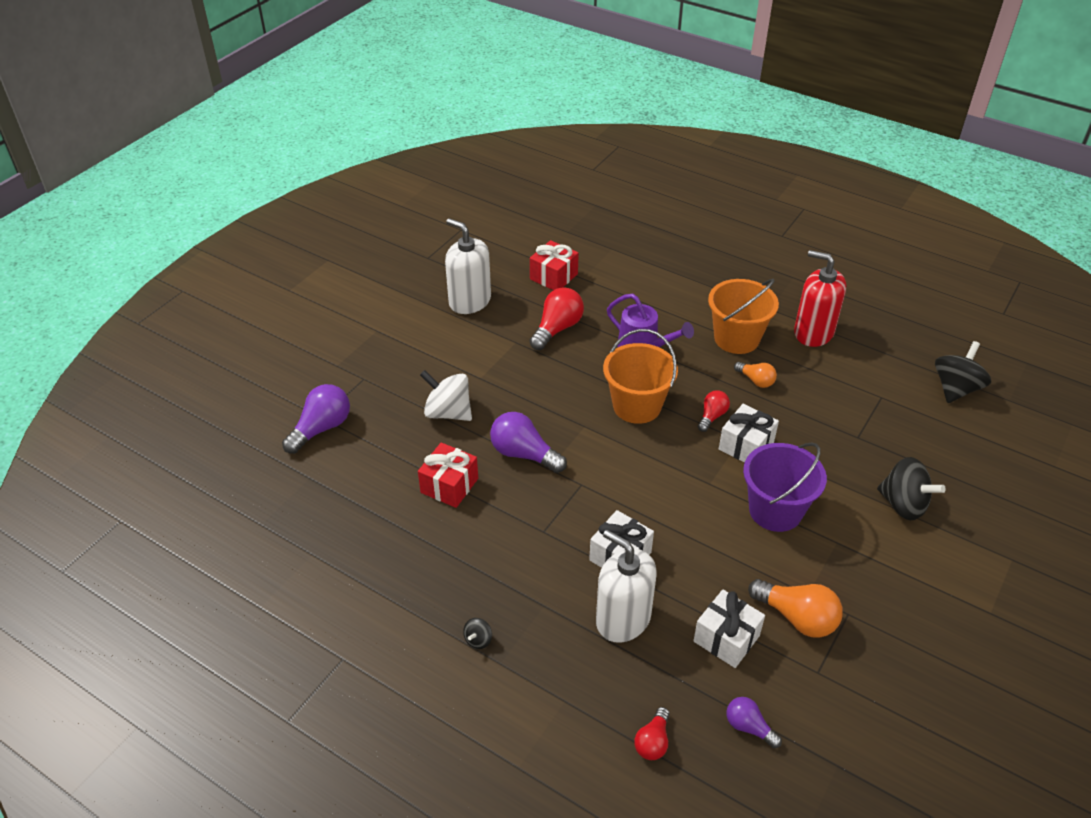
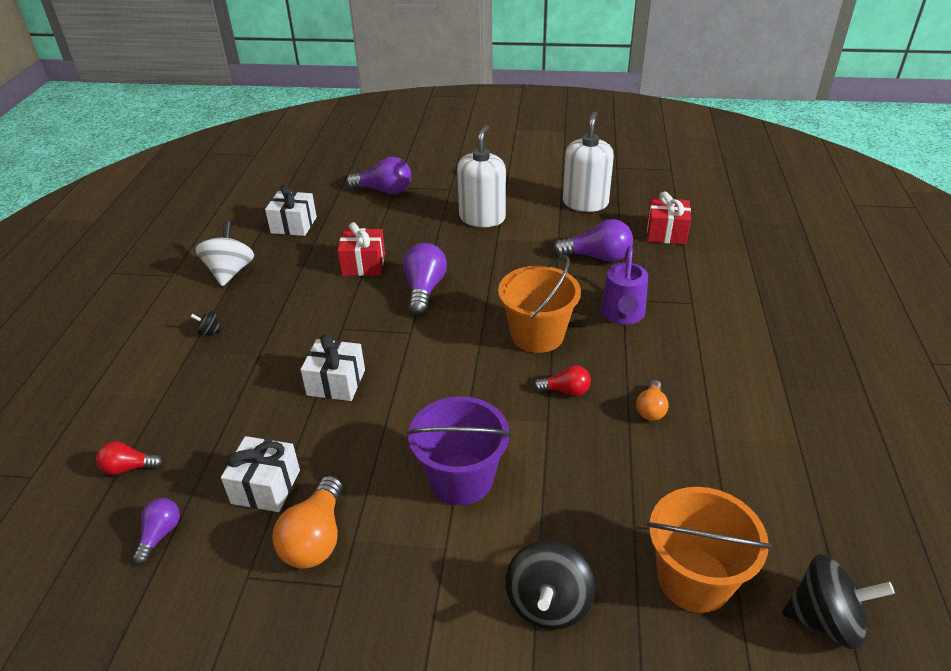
camera: 65 degrees right, 5 degrees down
(448, 412) = (444, 237): white spinning top -> white spinning top (230, 272)
(557, 329) = (597, 257): red light bulb -> purple light bulb
(623, 619) = (262, 406): white soap dispenser -> white soap dispenser (482, 218)
(736, 338) = (705, 375): orange bucket -> orange bucket (694, 579)
(746, 446) = (542, 429): white gift -> white gift (294, 225)
(813, 332) = (783, 437): red soap dispenser -> none

